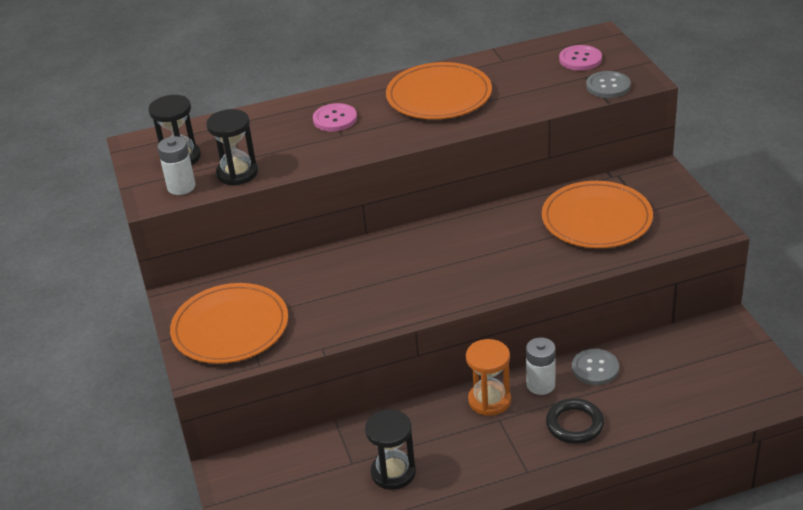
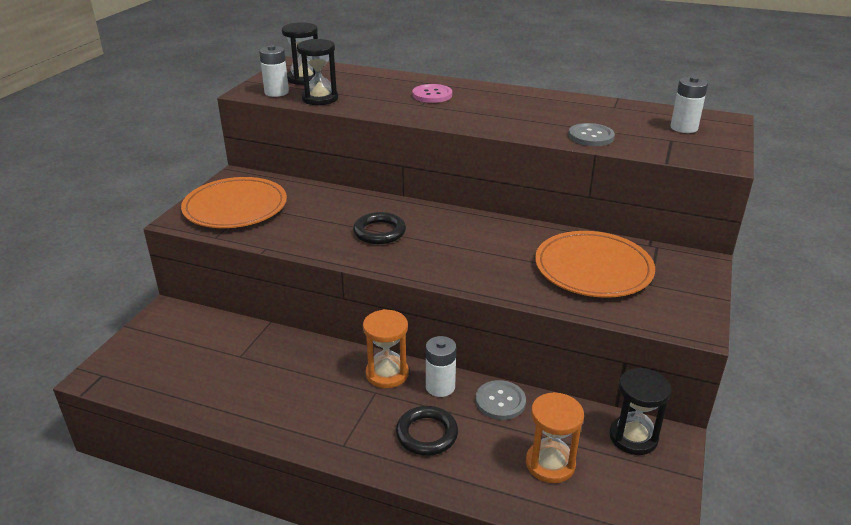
camera: 35 degrees right, 5 degrees down
(393, 472) = (254, 380): black hourglass -> black hourglass (633, 437)
(396, 279) = (379, 232): none -> black ring
(439, 96) = (528, 109): orange plate -> none
(580, 59) = (683, 128): pink button -> white battery
(608, 86) = (682, 152): grey button -> grey button (591, 136)
(676, 390) = (550, 464): none -> orange hourglass

